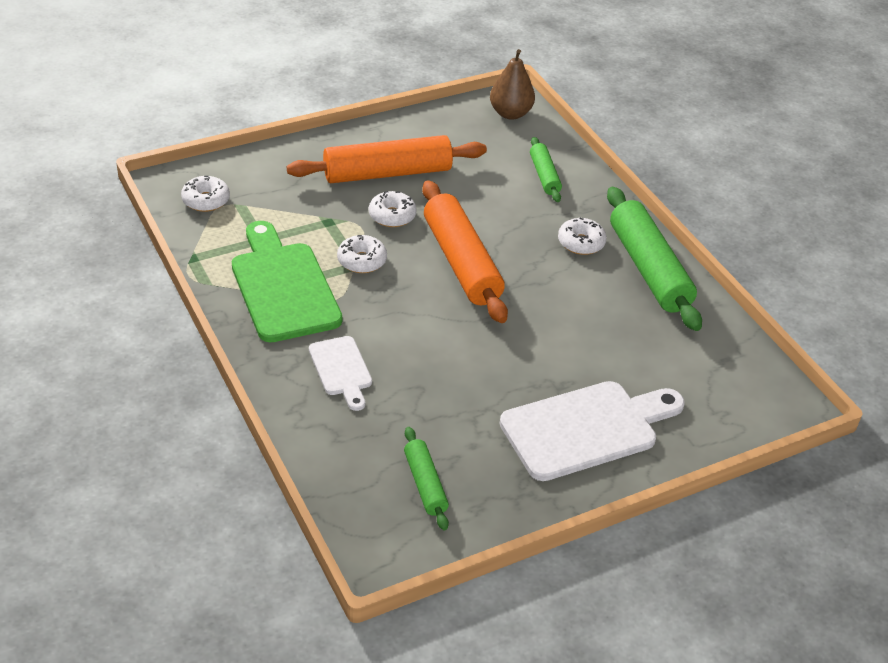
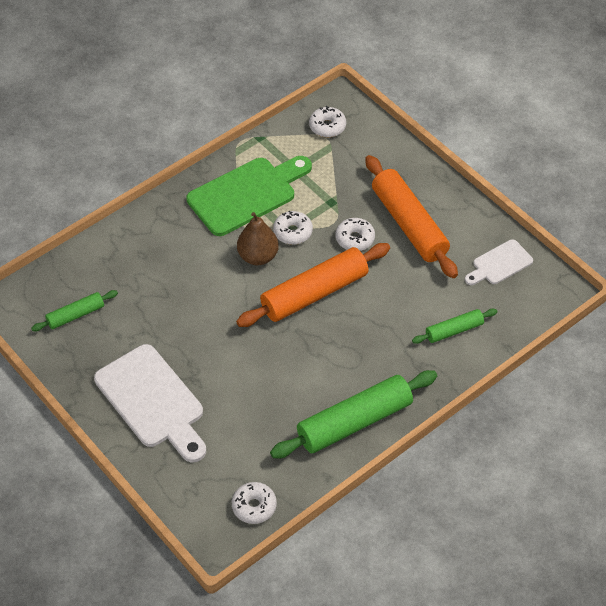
camera: 80 degrees right, 10 degrees up
(341, 369) = (171, 247): white cutting board -> white cutting board (500, 264)
(510, 113) = (537, 291): brown pear -> brown pear (258, 256)
(581, 243) = (371, 369): white donut -> white donut (254, 506)

